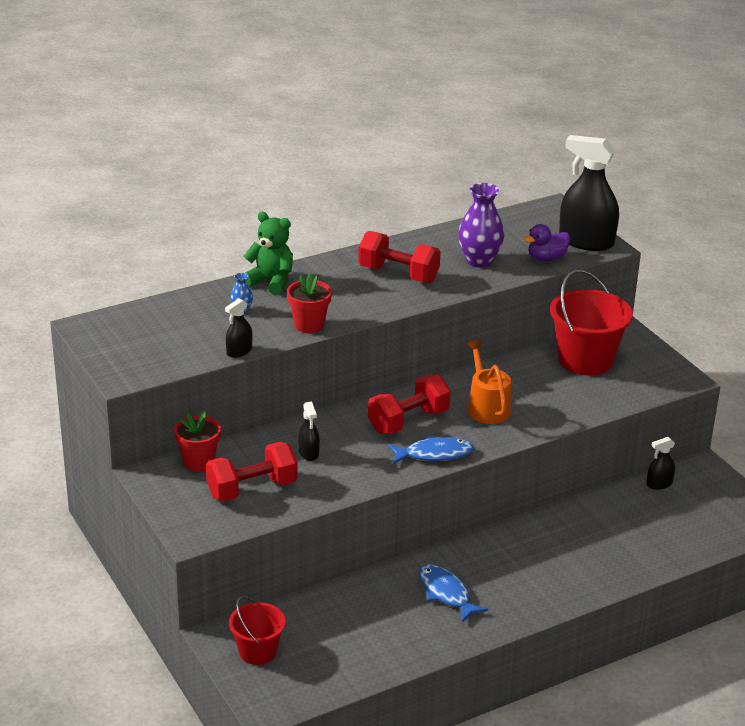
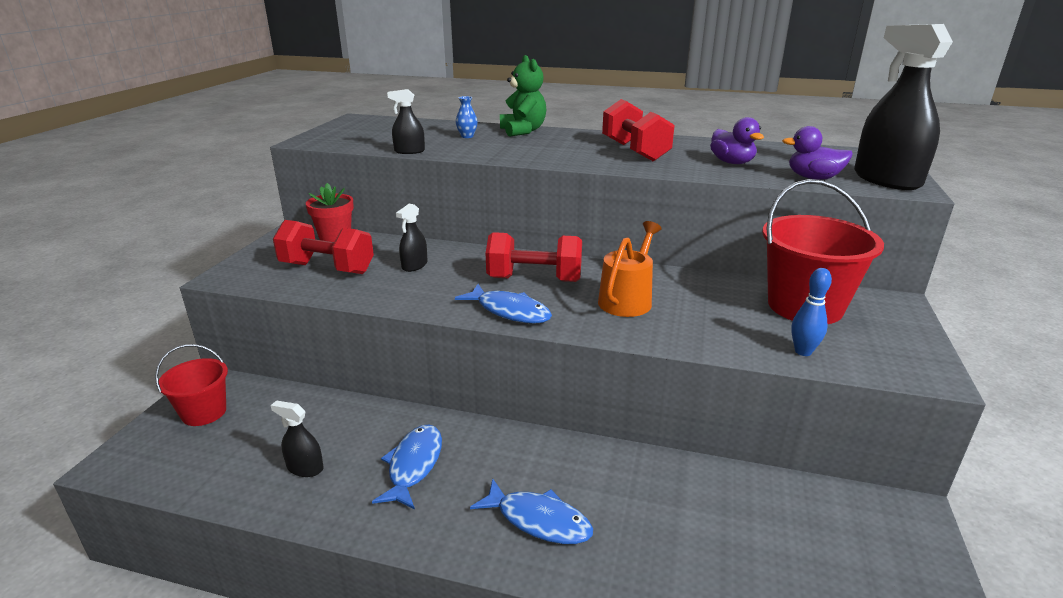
camera: 45 degrees right, 5 degrees down
(309, 325) = (493, 154): red flower pot -> none
(479, 261) = (732, 162): purple vase -> purple duck
(551, 577) = (538, 520): none -> blue fish
(618, 396) = (803, 351): none -> blue bowling pin
(659, 484) = (817, 498): black spray bottle -> black spray bottle (305, 468)

